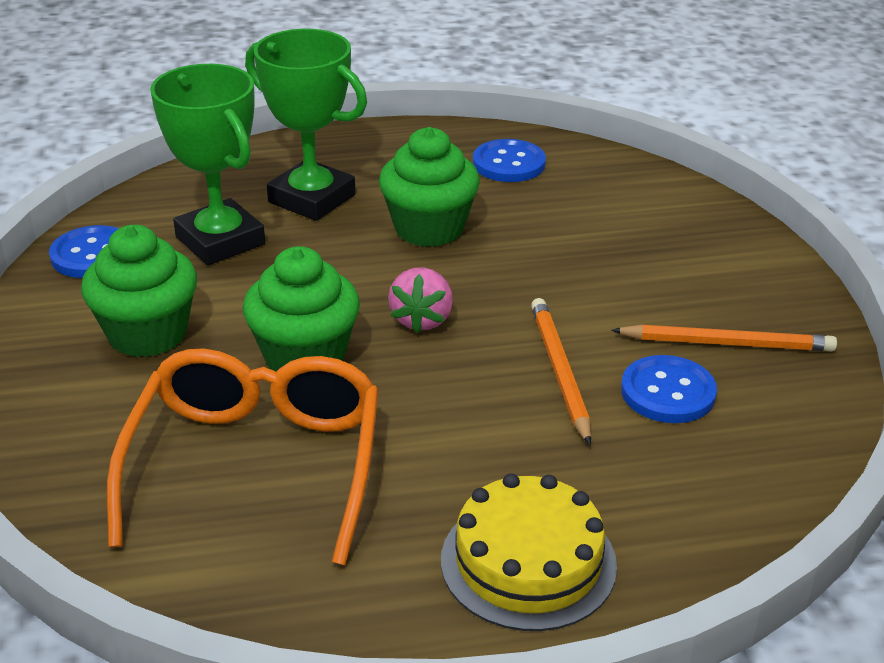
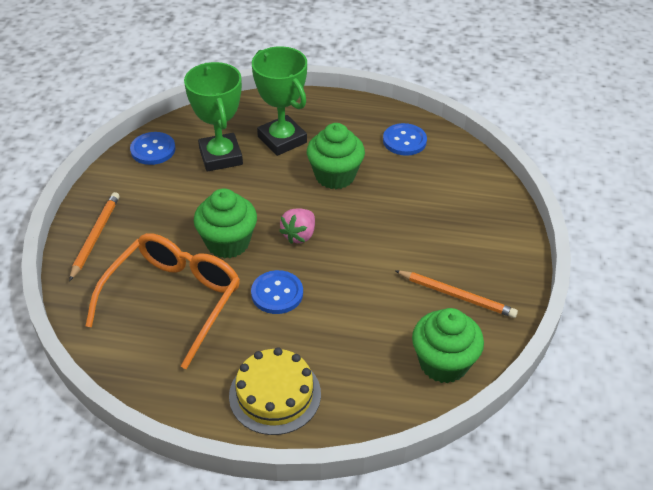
camera: 20 degrees right, 10 degrees up
(148, 334) = (158, 207): green cupcake -> green cupcake (443, 363)
(560, 372) = (354, 288): orange pencil -> orange pencil (95, 236)
(668, 392) = (404, 317): blue button -> blue button (277, 293)

